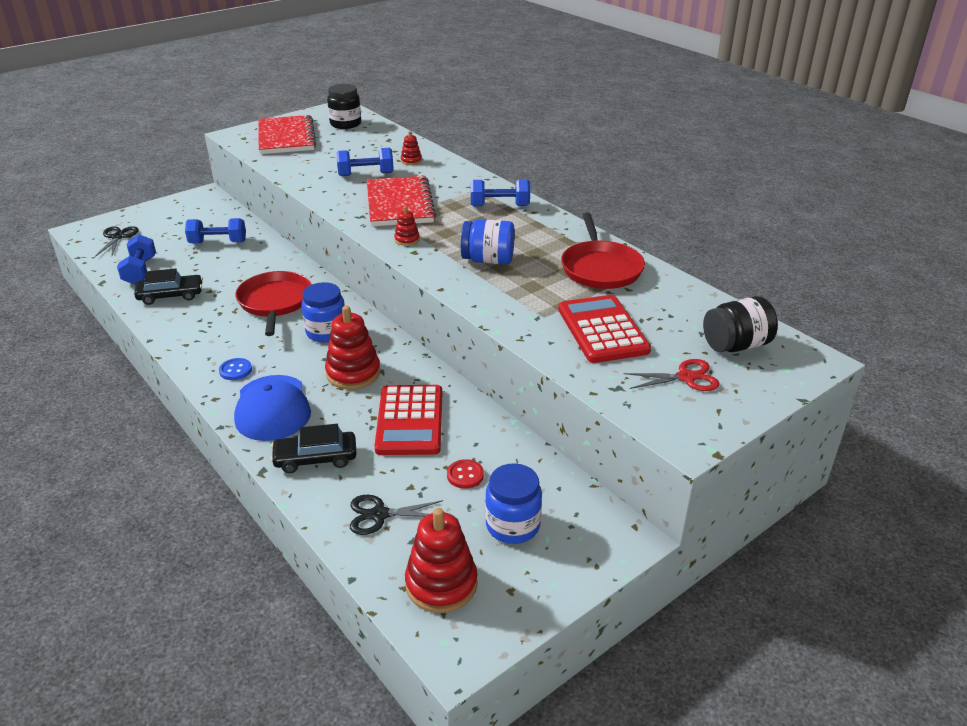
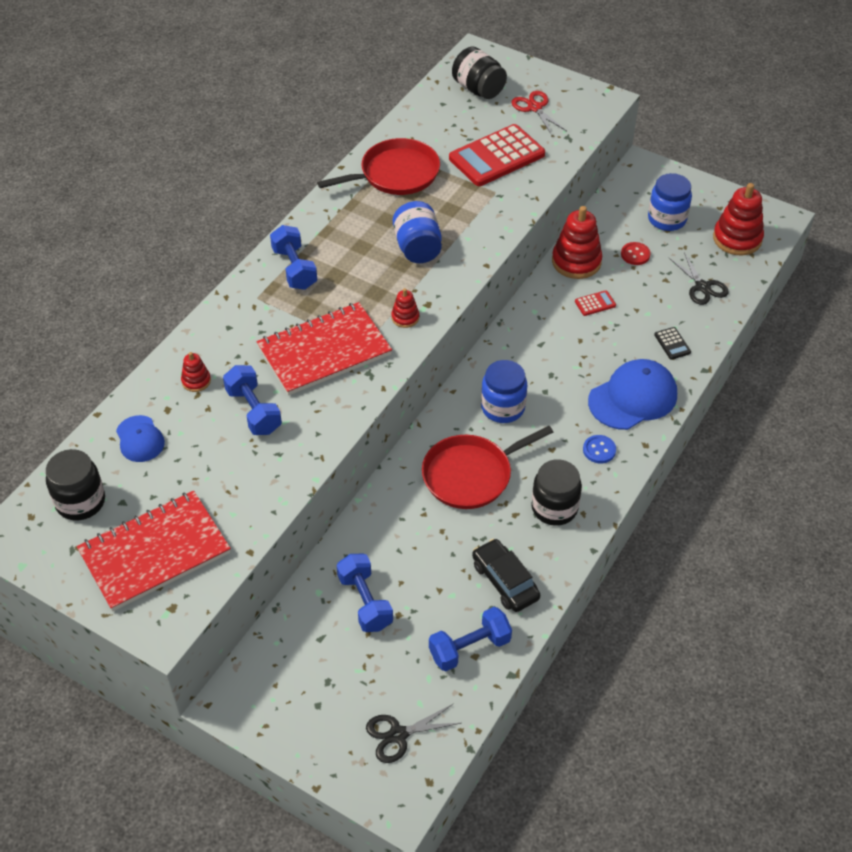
camera: 110 degrees left, 15 degrees up
(205, 332) = (554, 508): none -> black jar
(315, 458) = (672, 343): black car -> black calculator
(353, 373) = (555, 362): red stacking toy -> red stacking toy (576, 261)
(377, 141) = (140, 439): none -> blue cap
(410, 421) = (595, 303): red calculator -> red calculator, size x0.41

